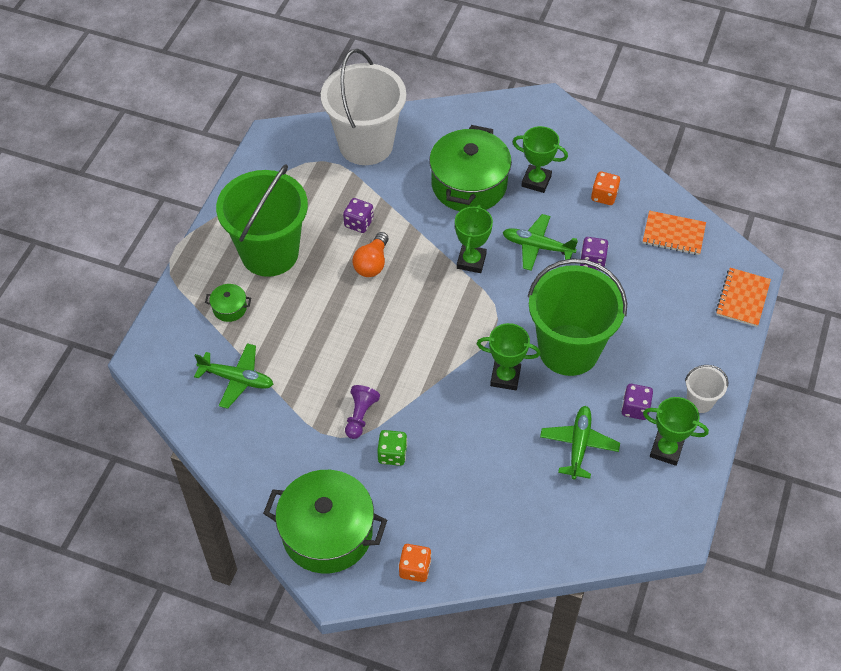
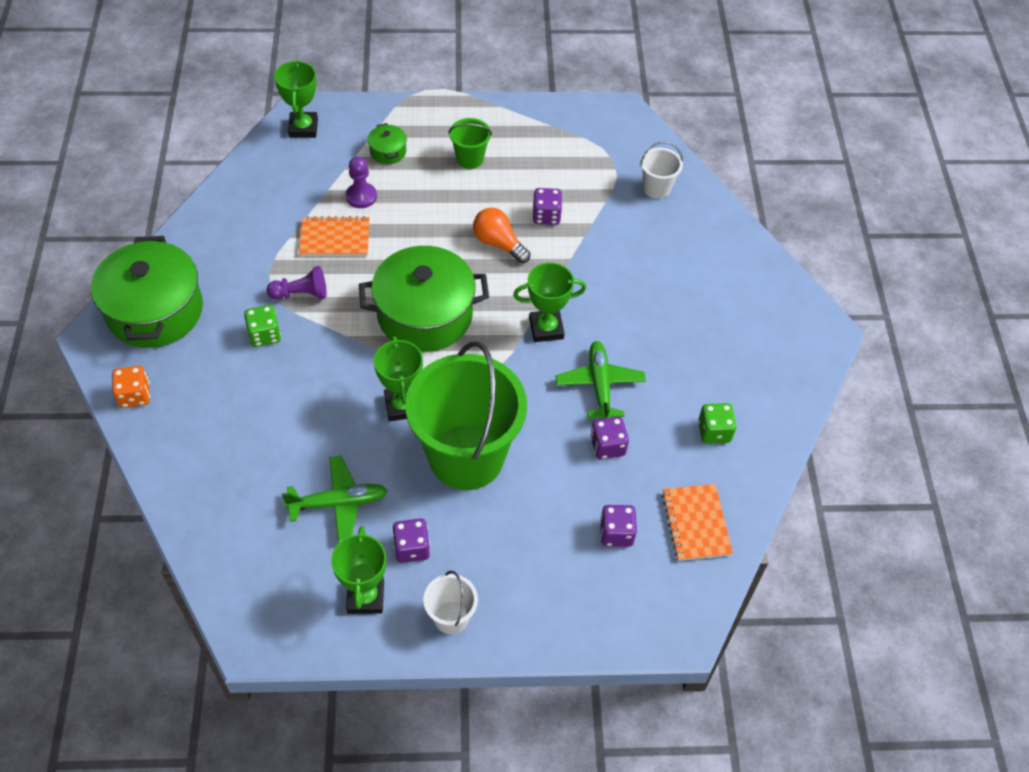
camera: 65 degrees right, 0 degrees up
(237, 379) = (307, 185): green plane -> none
(269, 253) = (470, 159): green bucket -> green bucket, size x0.43
(272, 342) = (361, 196): none -> purple pawn
(366, 144) = (656, 188): white bucket -> white bucket, size x0.43
(372, 263) = (498, 243): orange light bulb -> orange light bulb turned 45 degrees clockwise
(469, 184) = (654, 294): green pot -> green pot (425, 315)
(536, 181) = (696, 356): green trophy -> green trophy (303, 128)
(604, 196) = (714, 431): orange dice -> green dice
(665, 281) = (616, 533): none -> purple dice
(742, 298) = (634, 630): orange notebook -> orange notebook (335, 238)

